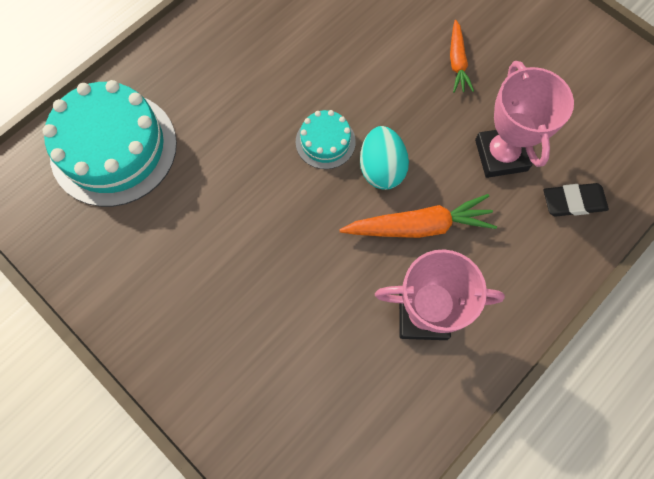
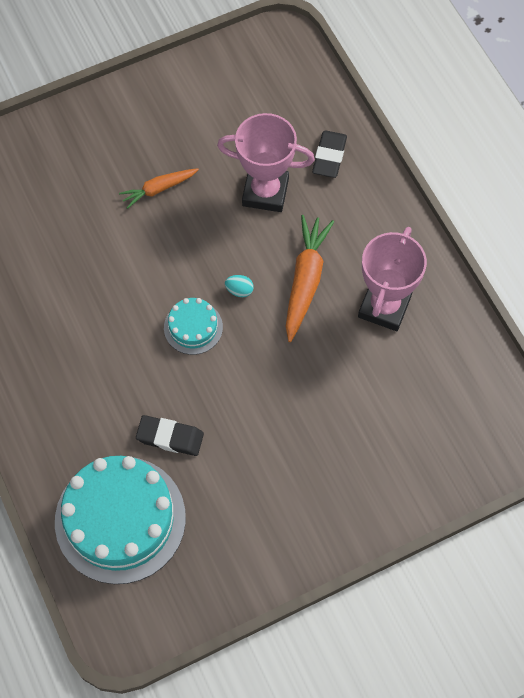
camera: 70 degrees left, 5 degrees down
(206, 161) = (170, 437): none -> black eraser
(381, 168) = (239, 290): turquoise egg -> turquoise egg, size x0.49
(457, 62) = (158, 189): orange carrot -> orange carrot turned 135 degrees clockwise

